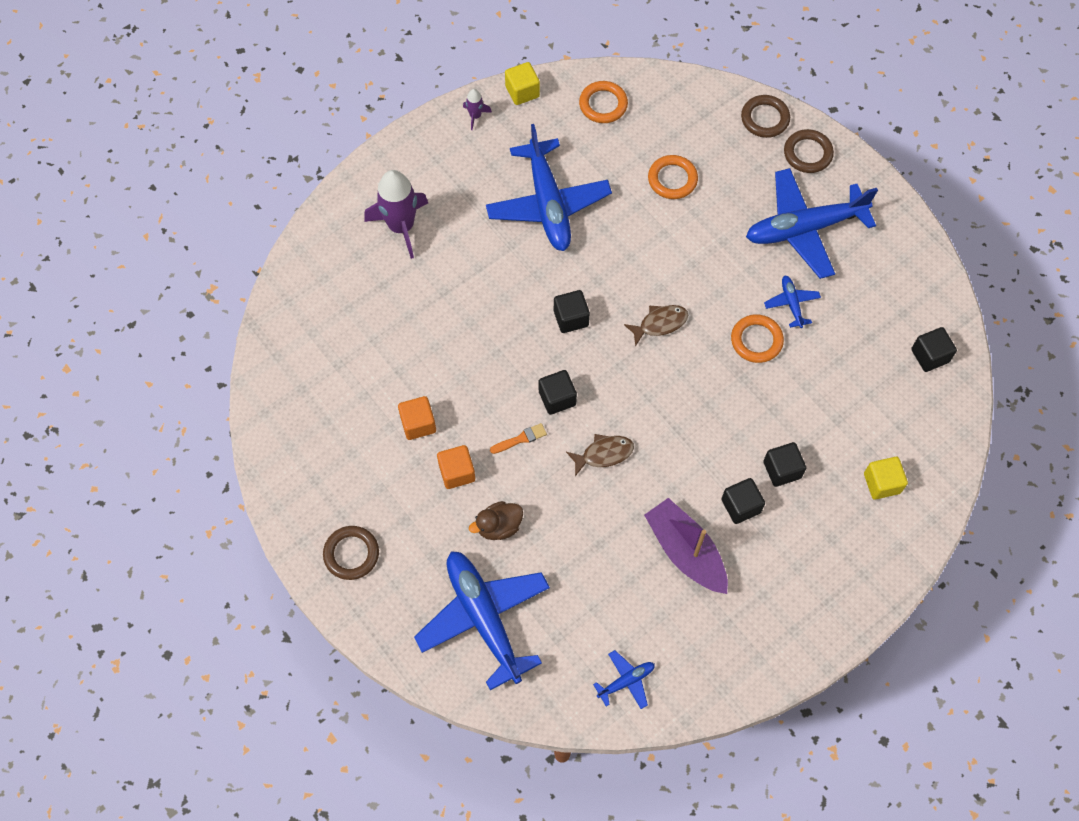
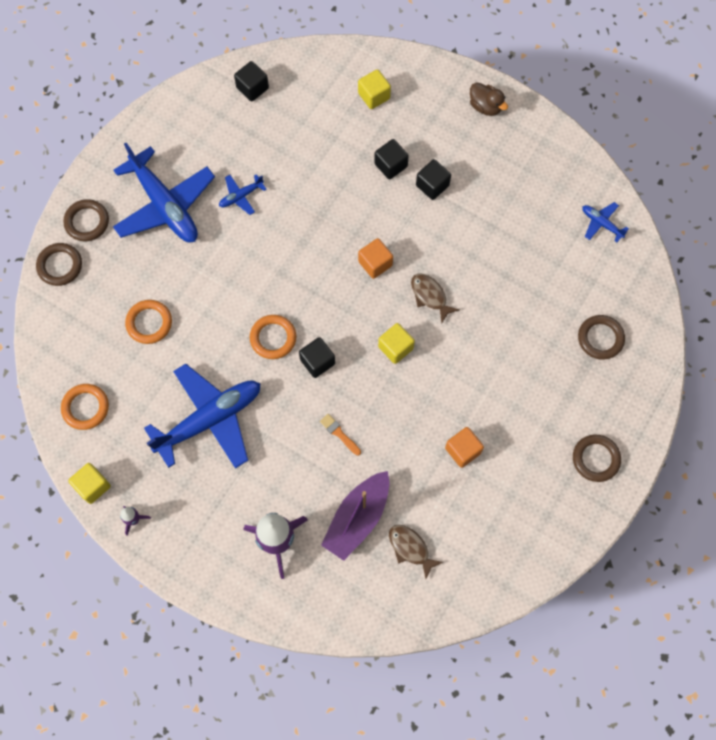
camera: 110 degrees left, 5 degrees up
(457, 472) = (492, 403): orange cube -> orange cube (375, 263)
(484, 617) = (600, 338): blue plane -> brown ring
(498, 526) = (523, 354): brown duck -> brown duck (485, 106)
(520, 439) = (443, 364): orange brush -> orange brush (339, 434)
(557, 398) = (395, 347): black cube -> yellow cube
(660, 324) = (296, 290): brown fish -> brown fish (410, 548)
(685, 551) = (485, 213): purple boat -> purple boat (357, 518)
(756, 340) = (285, 213): orange ring -> orange ring (273, 338)

